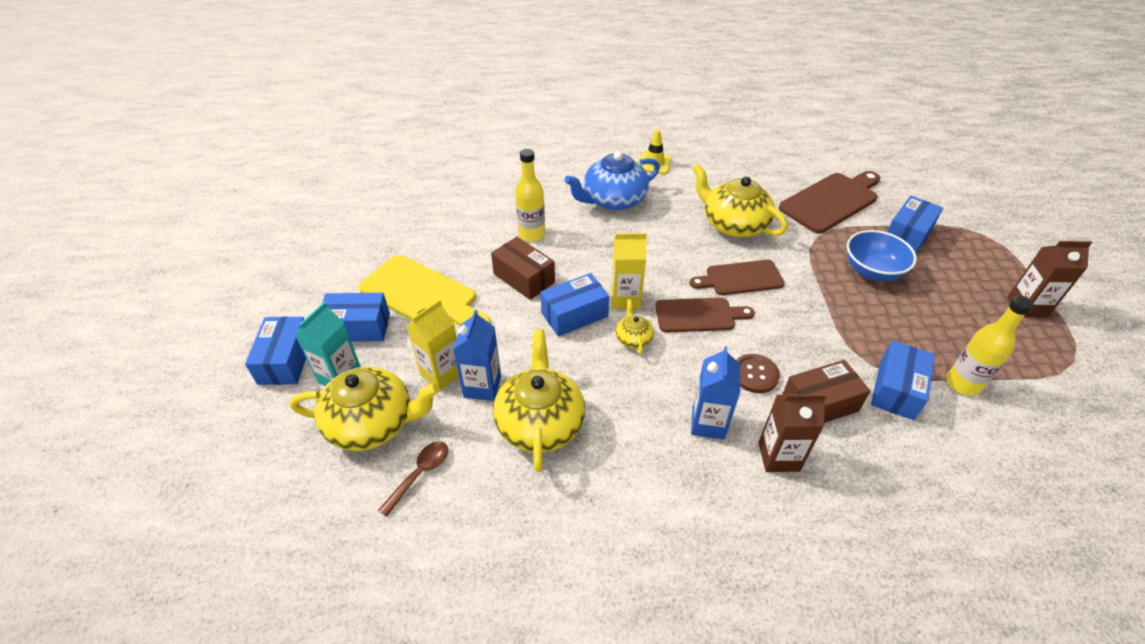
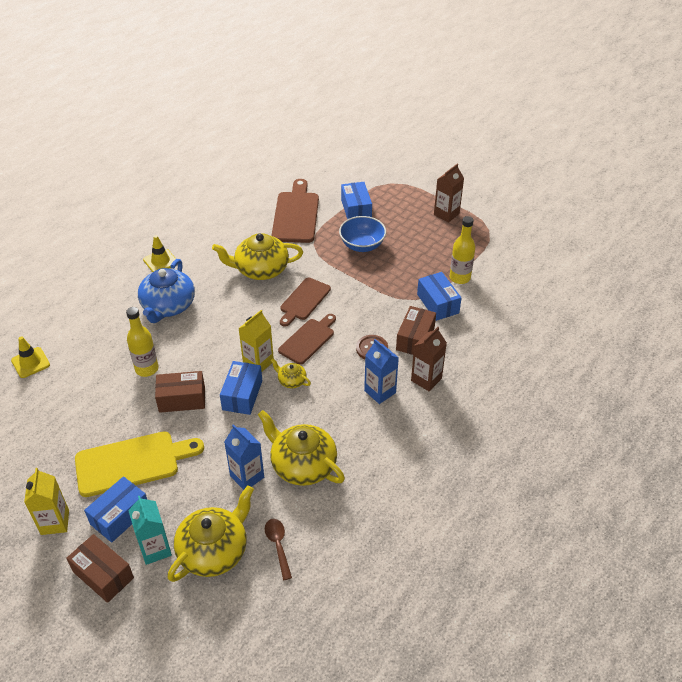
camera: 50 degrees left, 0 degrees up
(286, 360) = (103, 574): blue box -> brown box
(442, 373) = (214, 491): yellow carton -> yellow carton (55, 522)
(464, 171) = (30, 362): none -> yellow traffic cone

